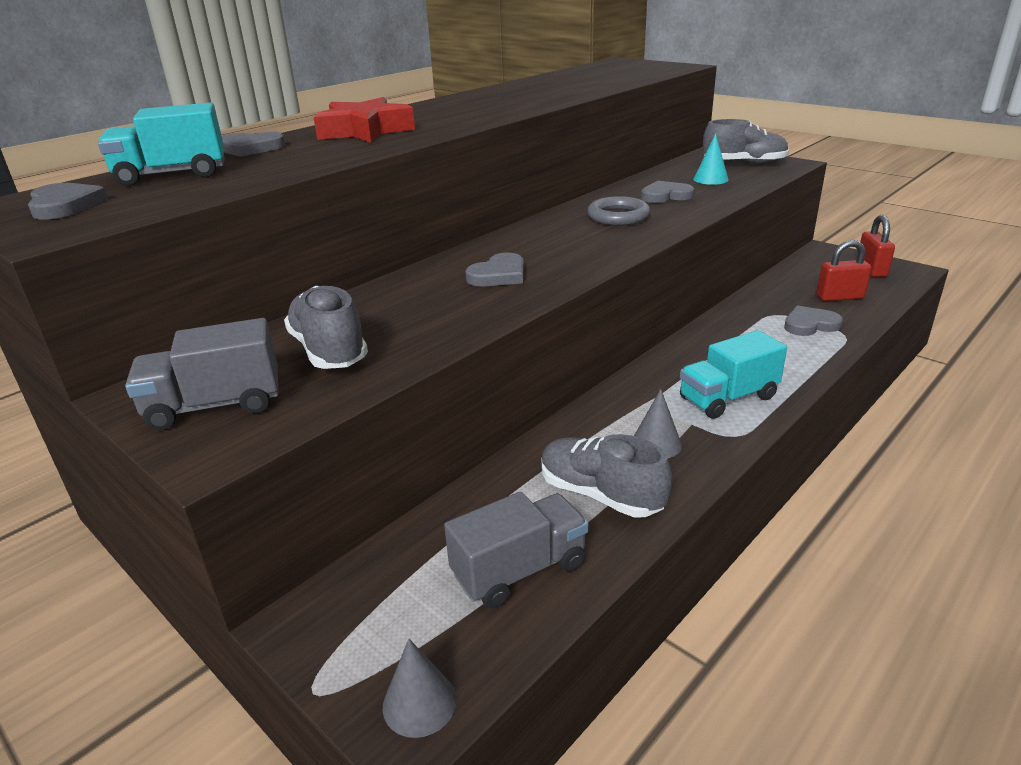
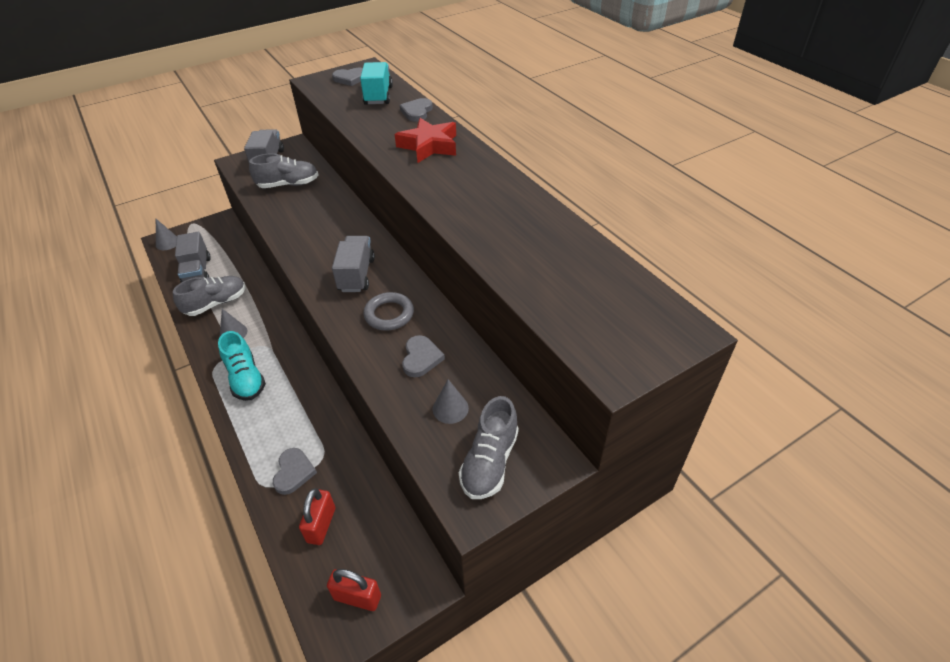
camera: 105 degrees right, 15 degrees up
(499, 275) = (328, 241): grey heart -> none
(563, 244) = (356, 275): none -> grey truck
(710, 179) = (450, 408): turquoise cone -> grey cone
(728, 398) = (246, 378): turquoise truck -> turquoise shoe

